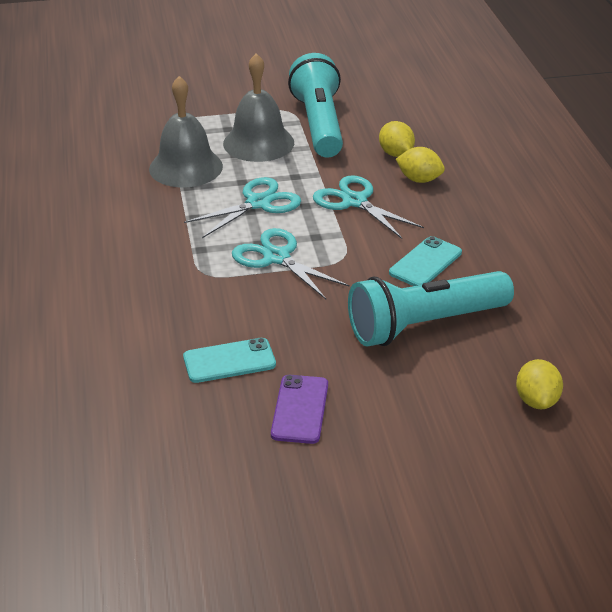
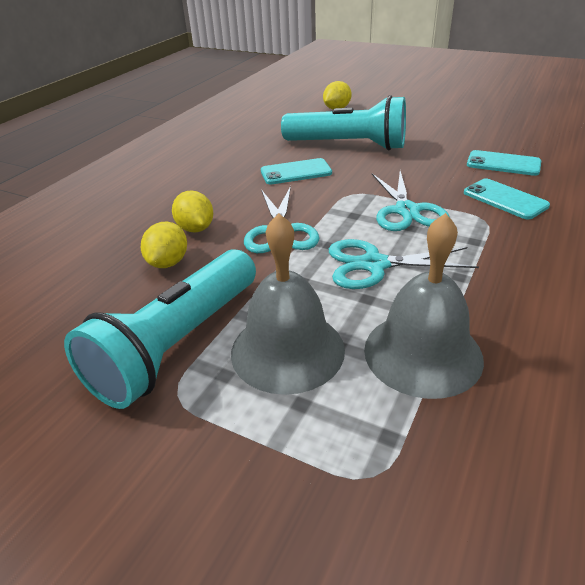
camera: 140 degrees left, 0 degrees up
(200, 305) = (505, 199): none -> turquoise phone
(300, 409) = (472, 135): purple phone -> none

